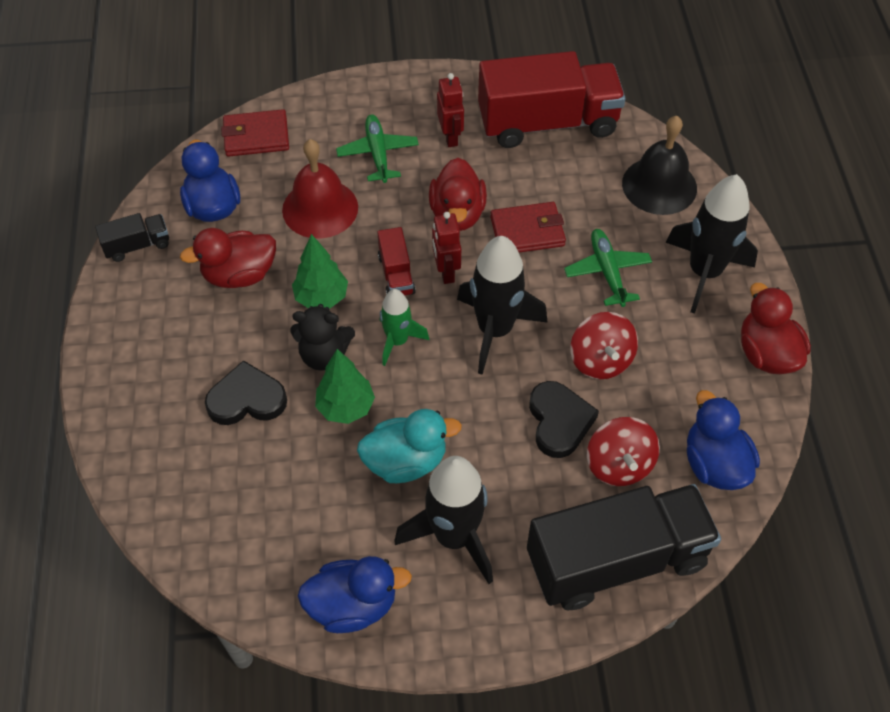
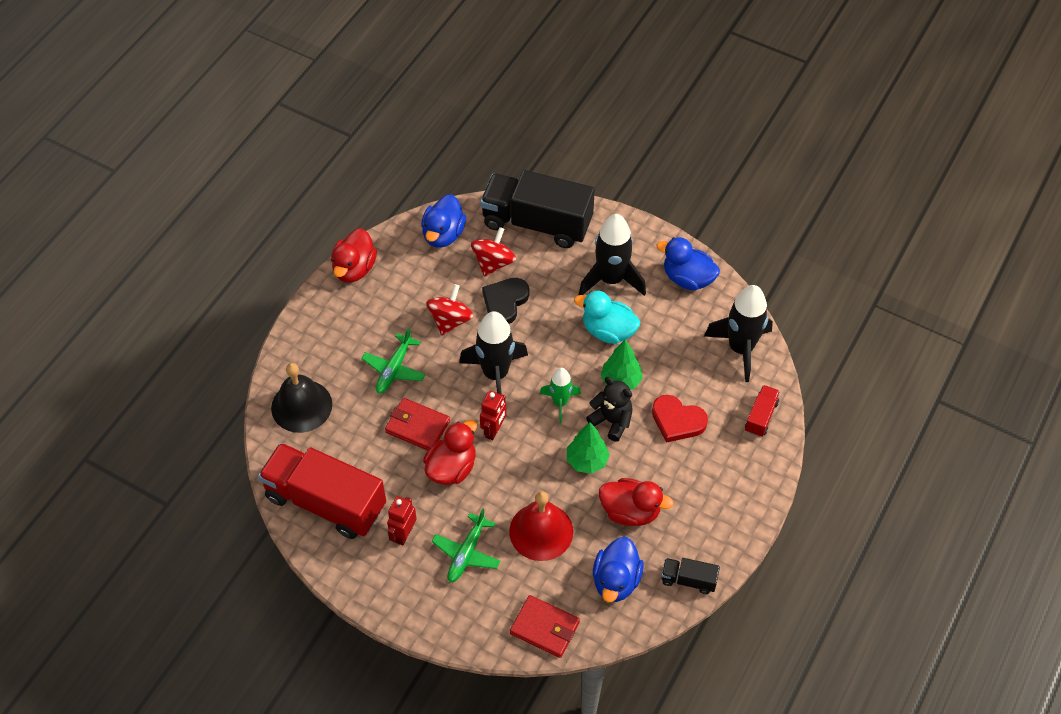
camera: 145 degrees left, 0 degrees up
(247, 399) = (677, 421): black heart -> red heart
(396, 274) = (527, 448): red truck -> red truck (761, 416)
(704, 272) = (337, 333): black rocket -> black rocket (740, 349)

